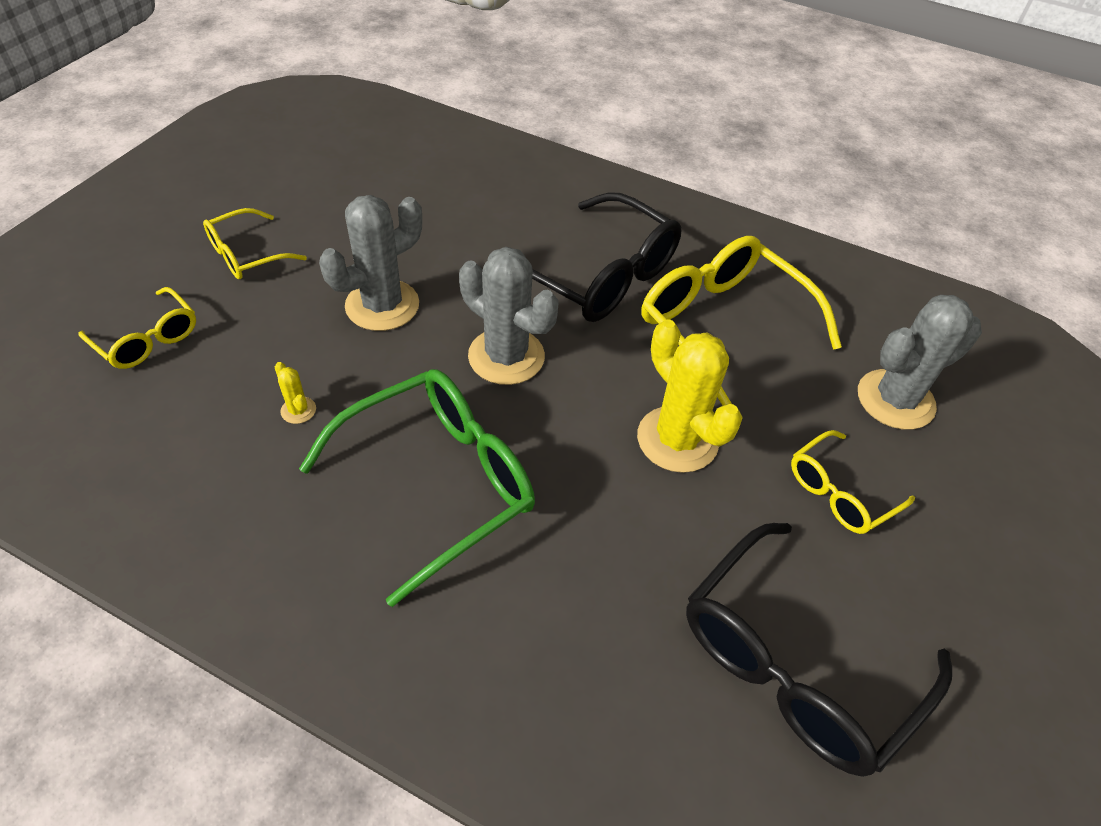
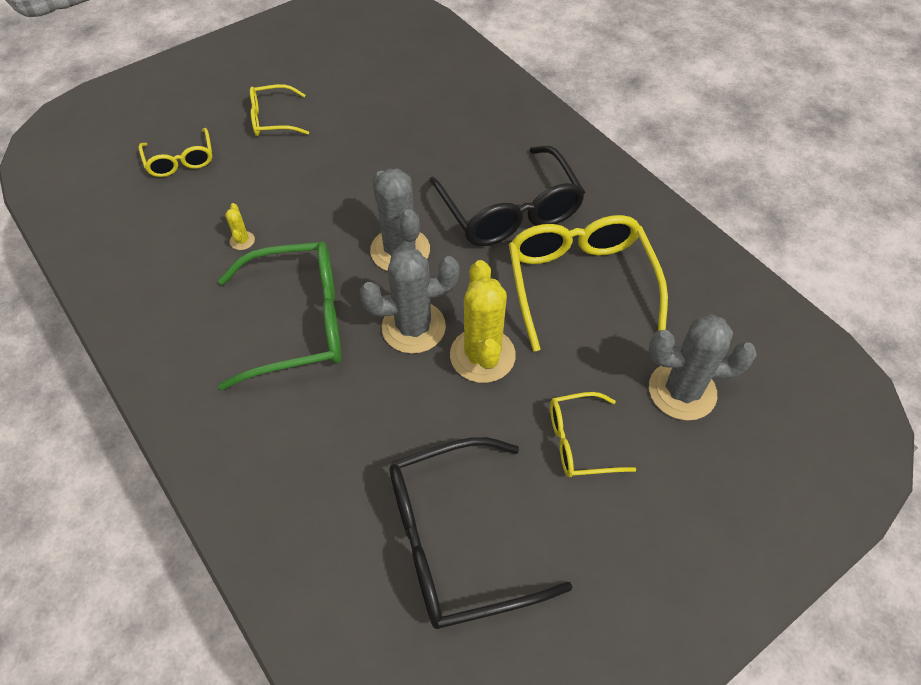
camera: 30 degrees right, 5 degrees up
(382, 305) = (339, 184): grey cactus -> grey cactus (413, 327)

